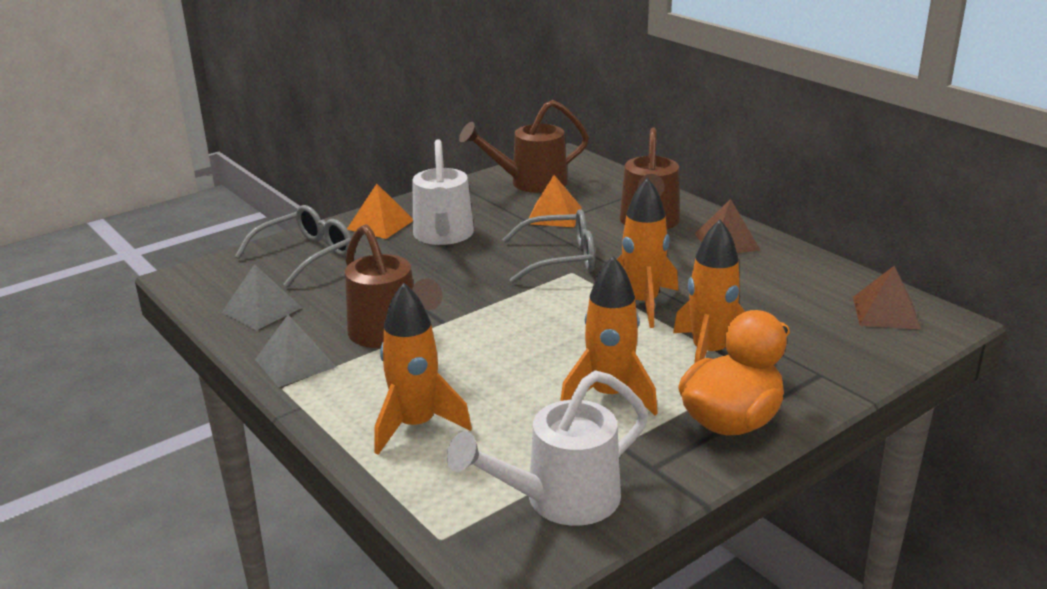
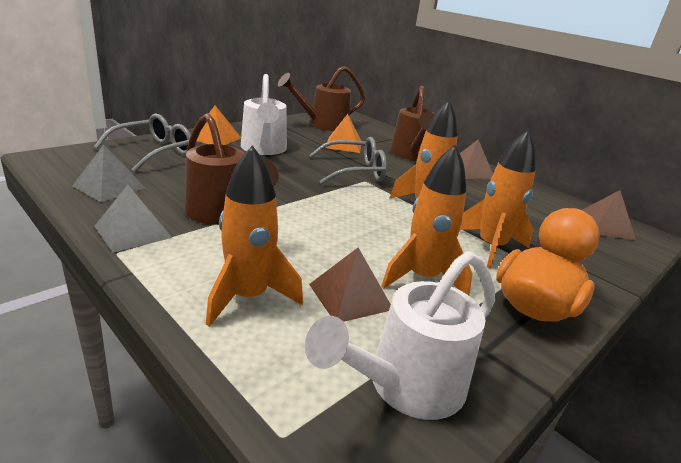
camera: 10 degrees left, 0 degrees up
(522, 420) = (350, 296): none -> brown pyramid

